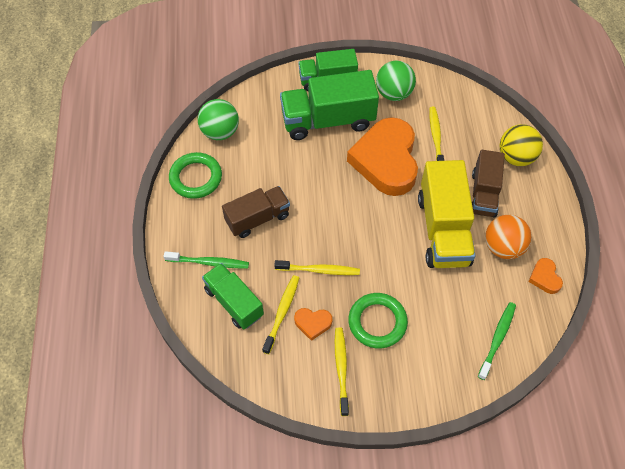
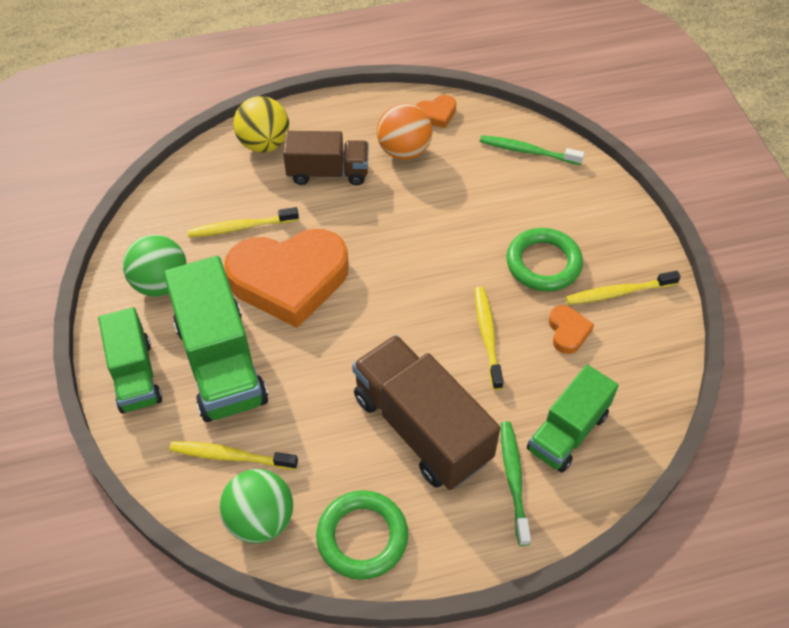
camera: 100 degrees left, 5 degrees down
(257, 218) = (421, 428): brown truck -> brown truck, size x1.57
(282, 313) = (564, 369): yellow toothbrush -> yellow toothbrush (231, 456)
(443, 230) = (392, 209): yellow truck -> none

